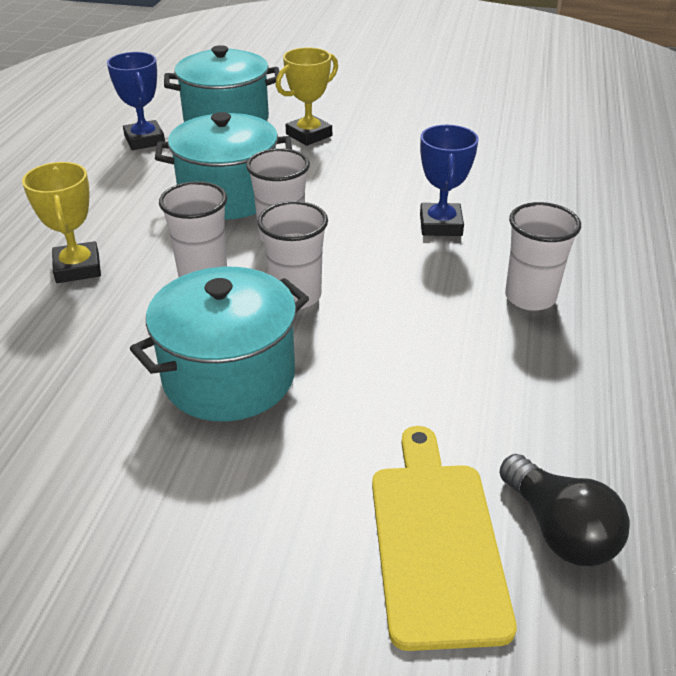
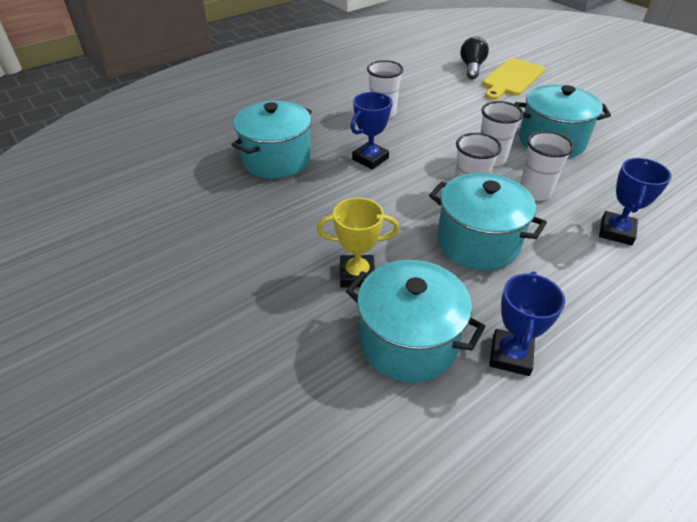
camera: 140 degrees left, 5 degrees up
(78, 268) = (616, 232): yellow trophy -> blue trophy
(530, 179) = (277, 159): none -> turquoise pot

